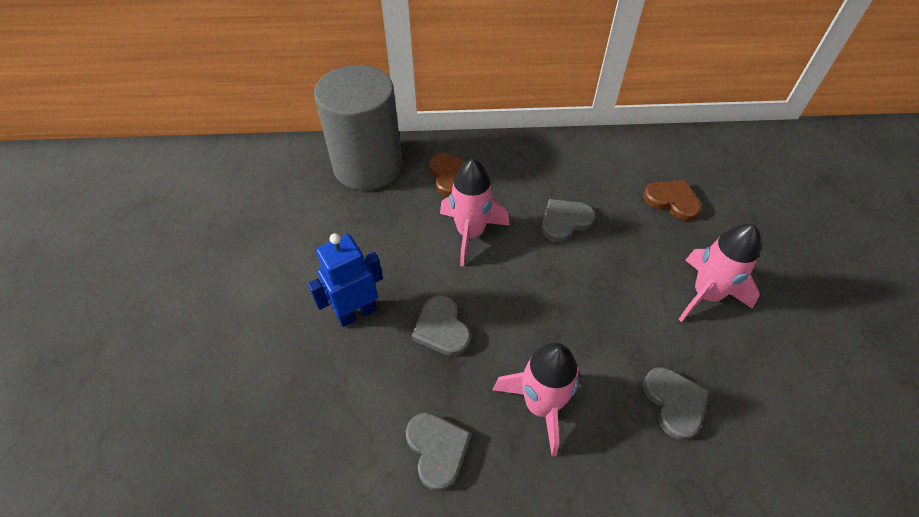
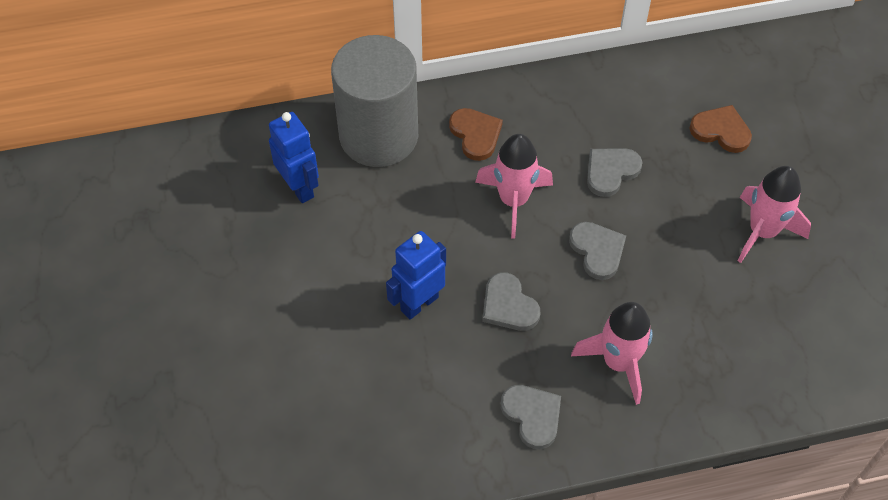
camera: 10 degrees left, 5 degrees up
(286, 197) = (299, 187): none -> blue robot
(674, 403) = (740, 340): grey heart -> grey heart (597, 251)

